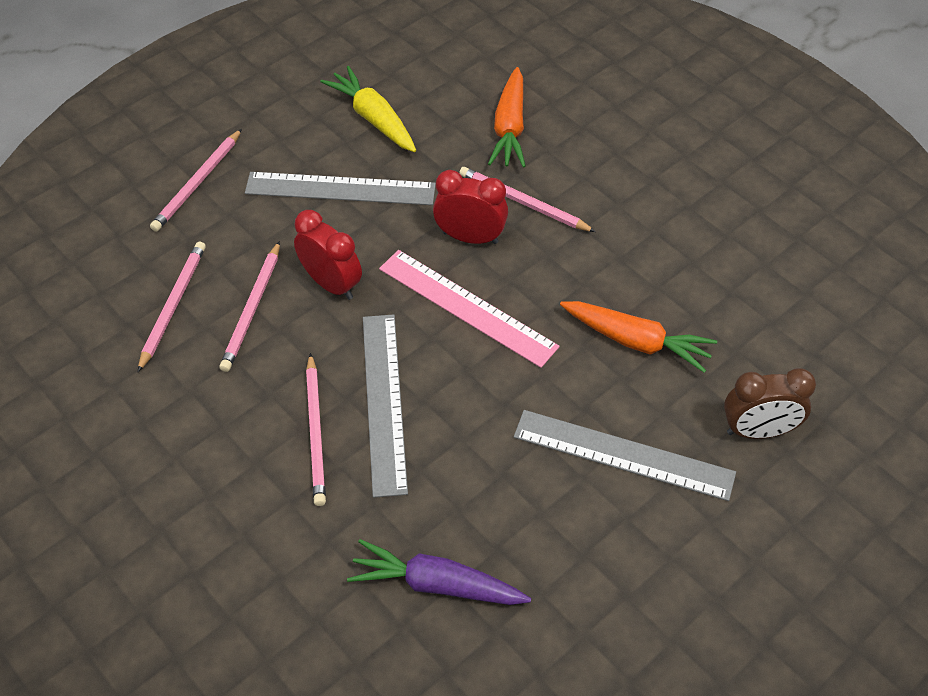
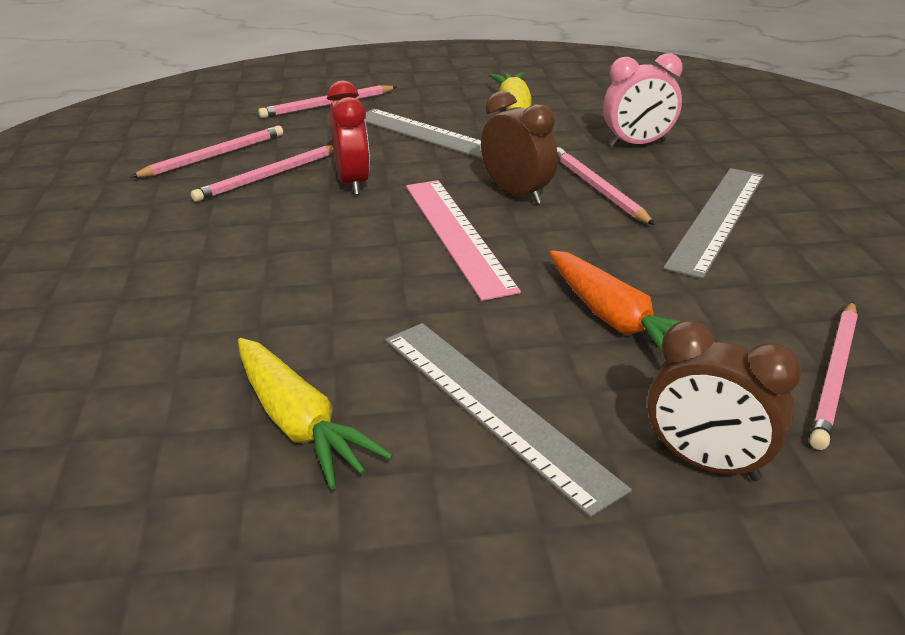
camera: 35 degrees right, 20 degrees down
(316, 432) = (208, 263): pink pencil -> pink pencil (835, 375)
(384, 402) = (295, 267): grey ruler -> grey ruler (718, 219)
(436, 584) = (149, 423): purple carrot -> none
(470, 237) = (517, 194): red clock -> brown clock
(510, 128) = (638, 144): orange carrot -> pink clock
(526, 531) = (299, 423): none -> yellow carrot

